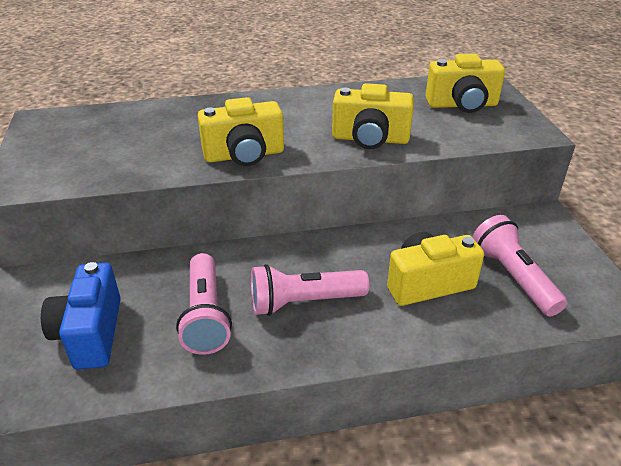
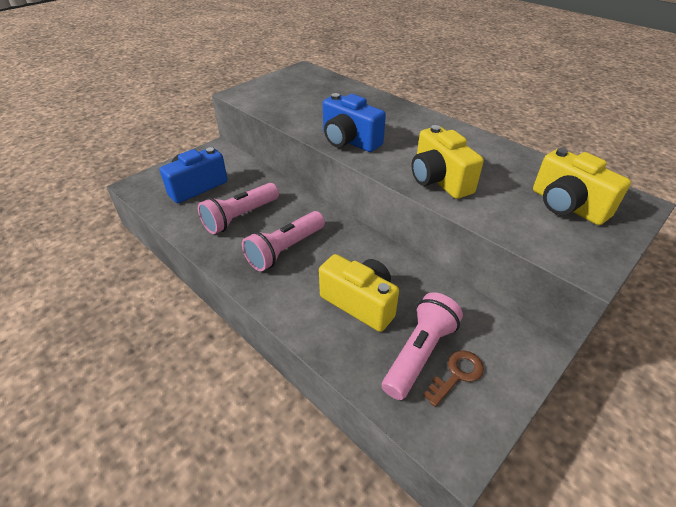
camera: 55 degrees right, 5 degrees up
(244, 155) = (349, 141): yellow camera -> blue camera
(303, 302) = (285, 250): pink flashlight -> pink flashlight turned 90 degrees counterclockwise
(547, 268) = (457, 374): none -> brown key

